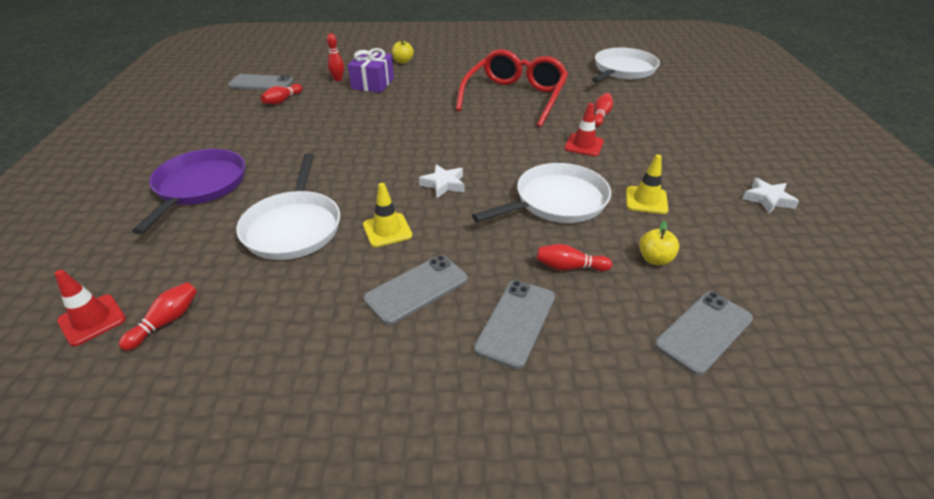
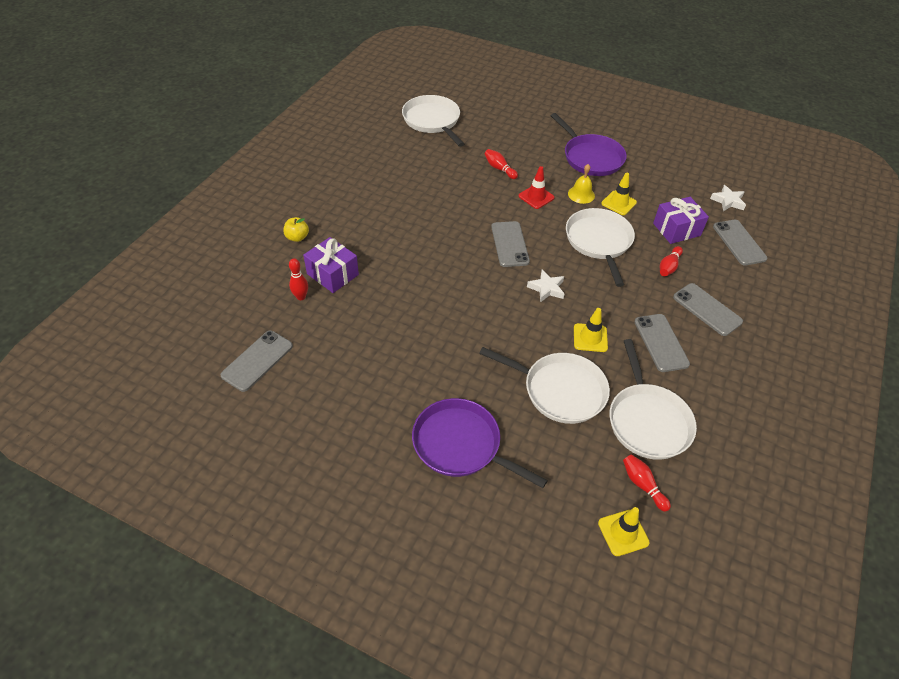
camera: 65 degrees left, 10 degrees up
(92, 320) = (623, 533): red traffic cone -> yellow traffic cone
(272, 305) = (647, 421): none -> white pan
(282, 100) = (319, 351): red bowling pin -> none
(491, 148) = (510, 244): none -> grey phone
(515, 97) = (435, 197): red glasses -> none
(626, 171) = (581, 194): none -> yellow bell
(655, 259) = (676, 229): yellow apple -> purple gift
(703, 163) = (591, 157): none -> purple pan
(768, 199) = (643, 156): white star -> white star (728, 201)

